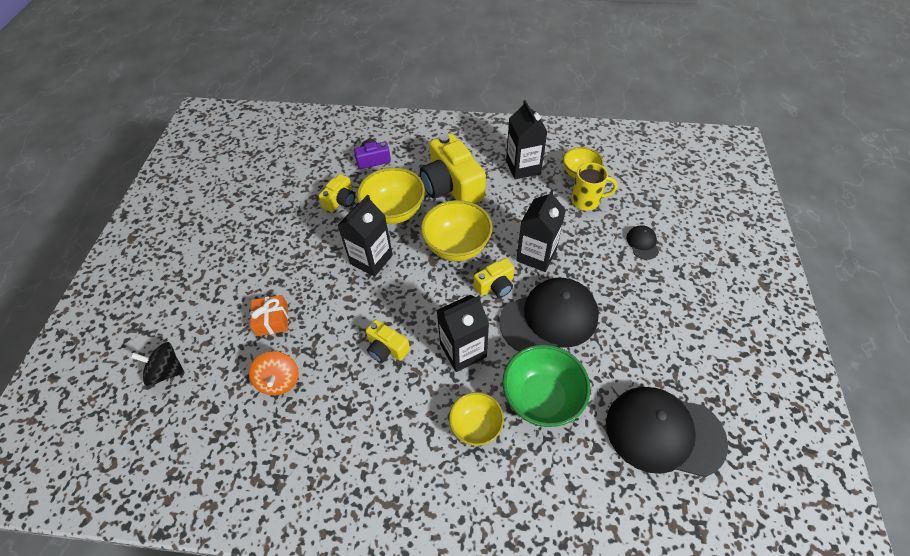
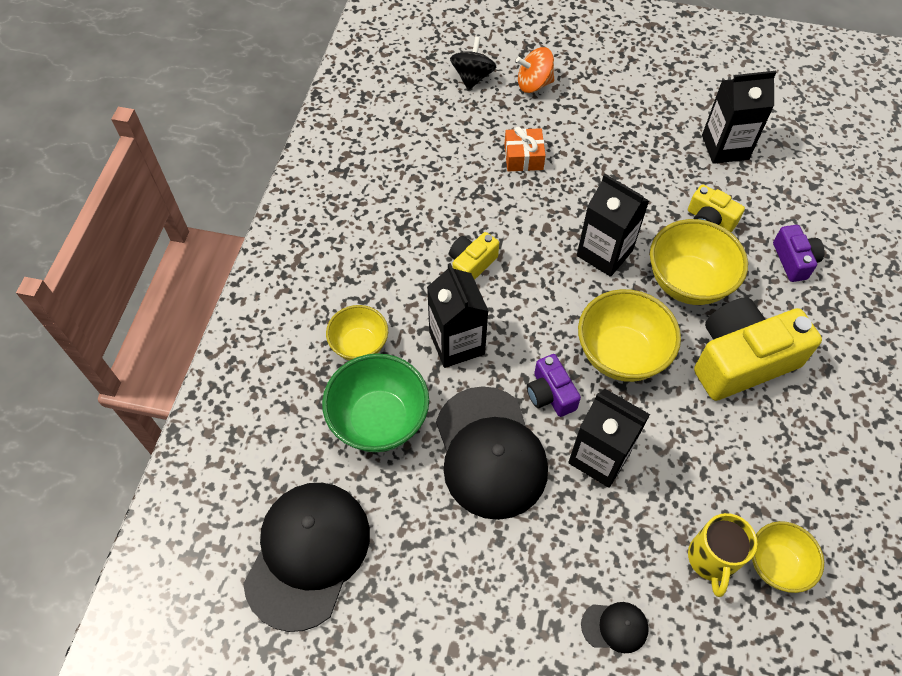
camera: 95 degrees right, 5 degrees up
(279, 381) = (446, 167): orange spinning top -> orange spinning top (534, 84)
(495, 285) = (550, 394): yellow camera -> purple camera
(523, 167) = (788, 472): black carton -> black carton (725, 147)

